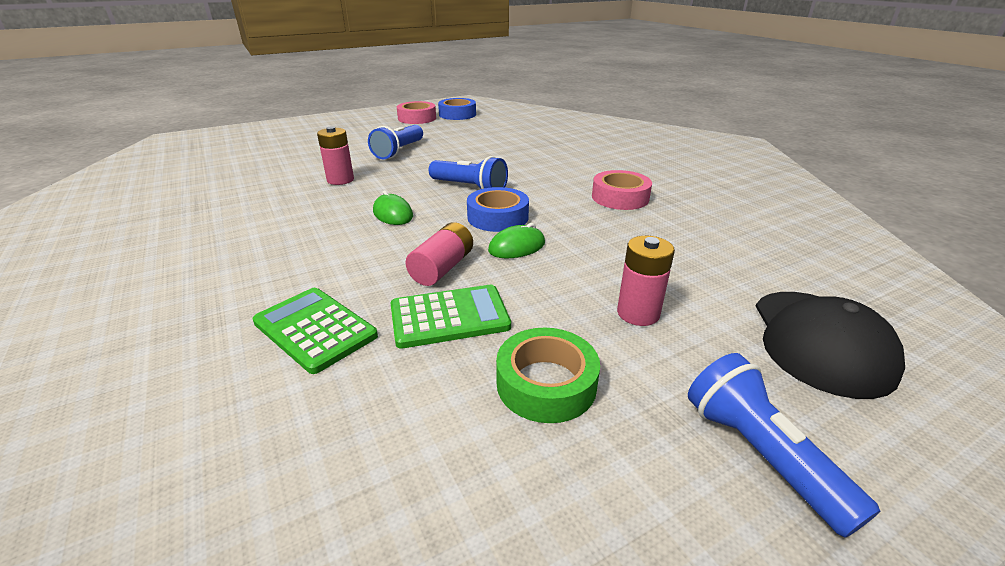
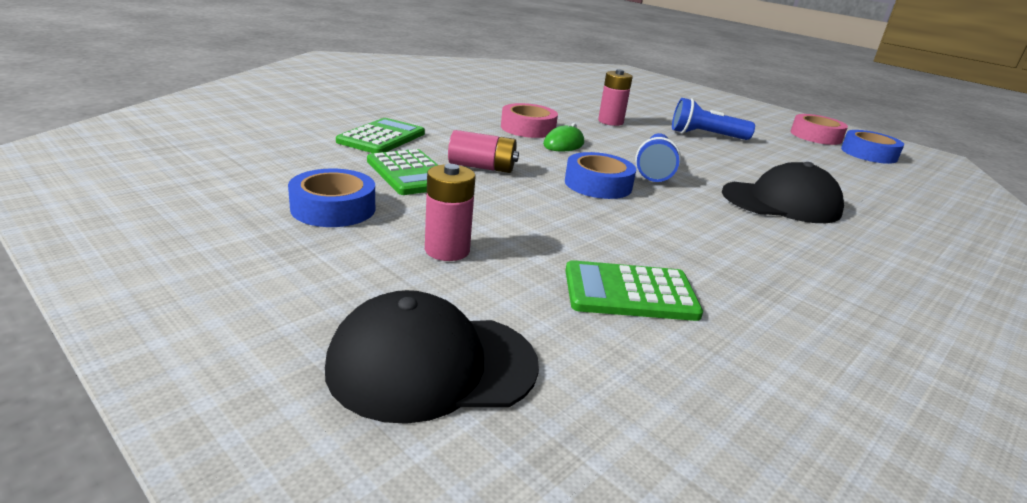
camera: 70 degrees right, 5 degrees down
(517, 247) = (541, 194): green mouse -> none
(538, 161) = (781, 202): none -> black cap
(546, 384) = (333, 208): green tape -> blue tape
(620, 197) = (728, 253): pink tape -> pink tape (528, 128)
(686, 243) = (630, 293): none -> green calculator
(760, 455) = (248, 293): blue flashlight -> none

